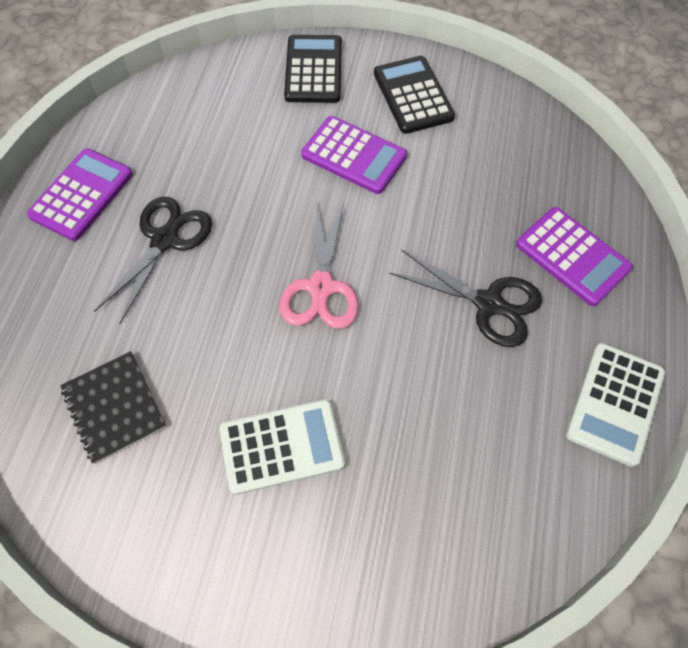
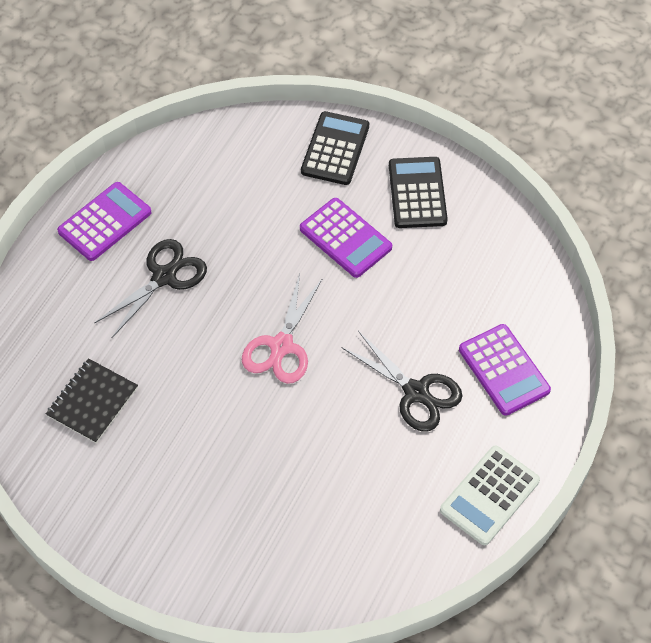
camera: 15 degrees right, 5 degrees down
(114, 407) = (92, 402): black notebook -> black notebook turned 45 degrees clockwise
(282, 446) = (213, 462): white calculator -> none

